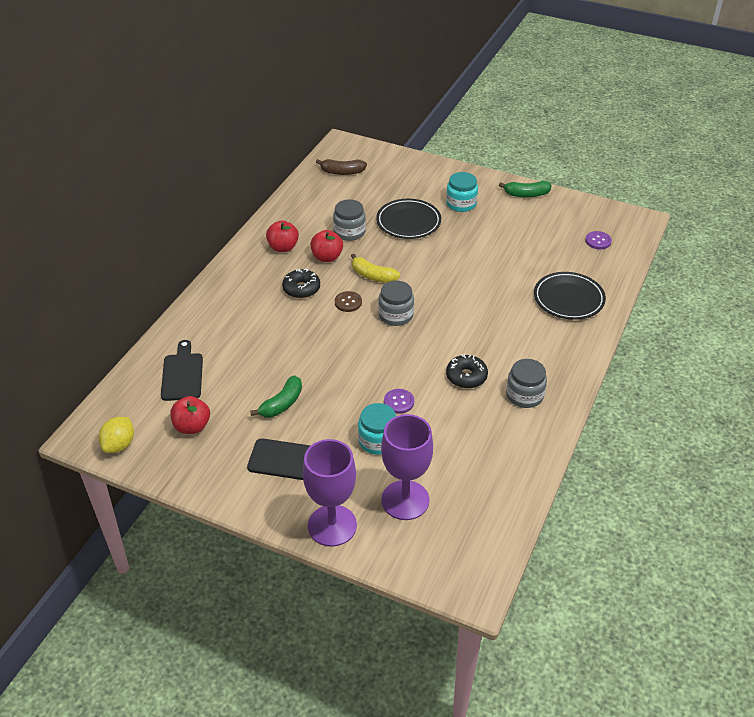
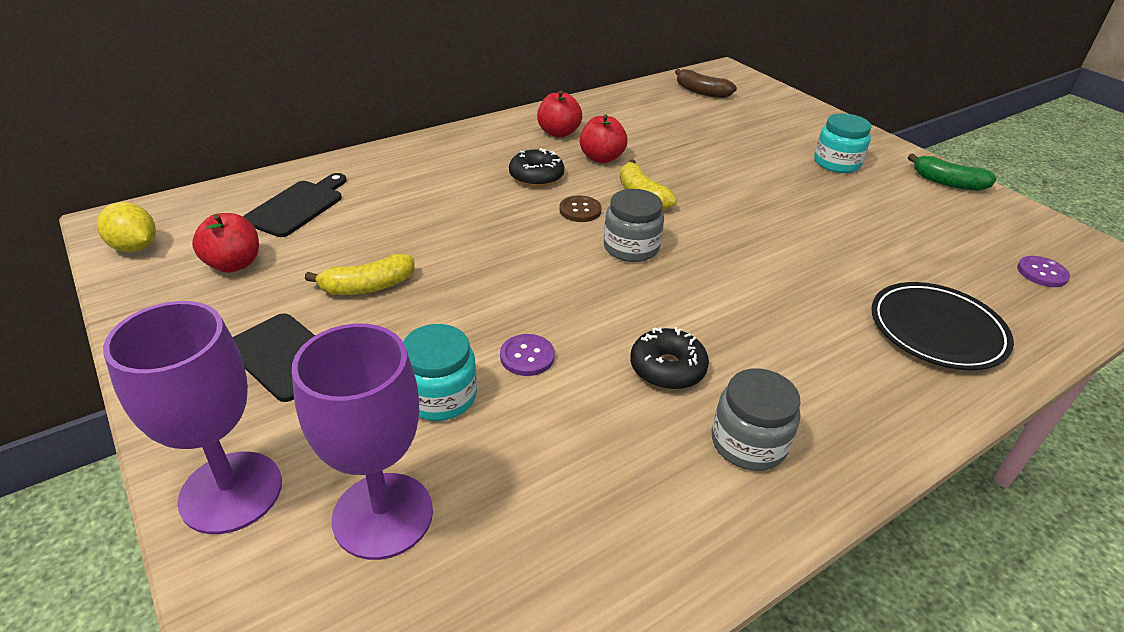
camera: 30 degrees right, 5 degrees down
(119, 445) = (135, 247): yellow lemon -> yellow lemon turned 75 degrees clockwise
(282, 404) = (368, 286): green banana -> yellow banana
(349, 232) = (655, 144): grey jar -> none
(408, 222) = (744, 158): black plate -> none

